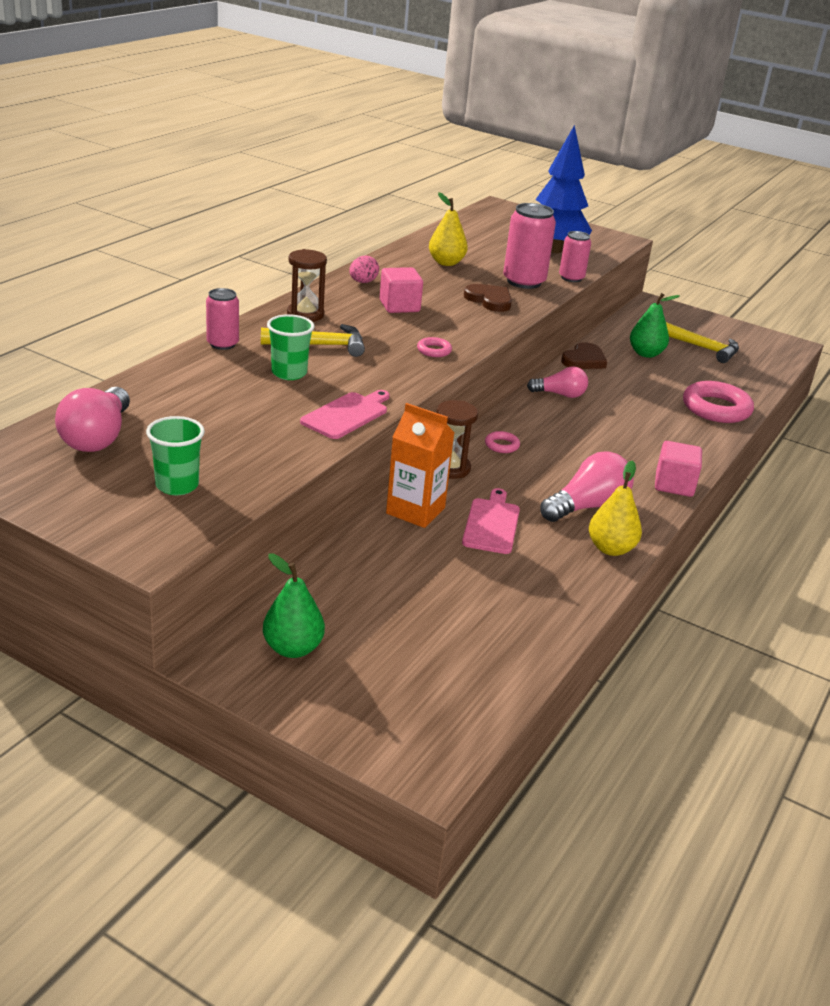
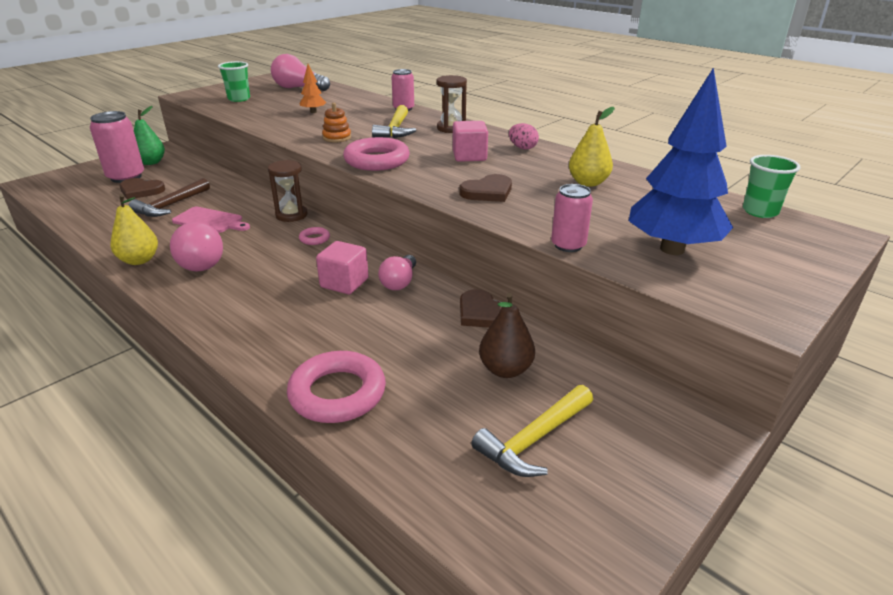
camera: 105 degrees right, 0 degrees up
(250, 407) = (313, 112): none -> orange tree
(289, 373) = (354, 121): green cup -> green cup (760, 211)
(347, 415) = (288, 131): pink cutting board -> none
(364, 379) = (337, 138): none -> orange stacking toy
(415, 511) = (246, 199): orange carton -> none
(421, 616) = (141, 191): none -> brown heart
(434, 350) = (377, 160): pink ring -> pink ring, size x2.17
(461, 569) = (170, 205): none -> brown hammer
(524, 282) = (545, 215): pink can -> pink can (126, 177)
(646, 354) = (505, 370): green pear -> brown pear
(674, 485) = (198, 313): pink cube -> pink cube (344, 283)

